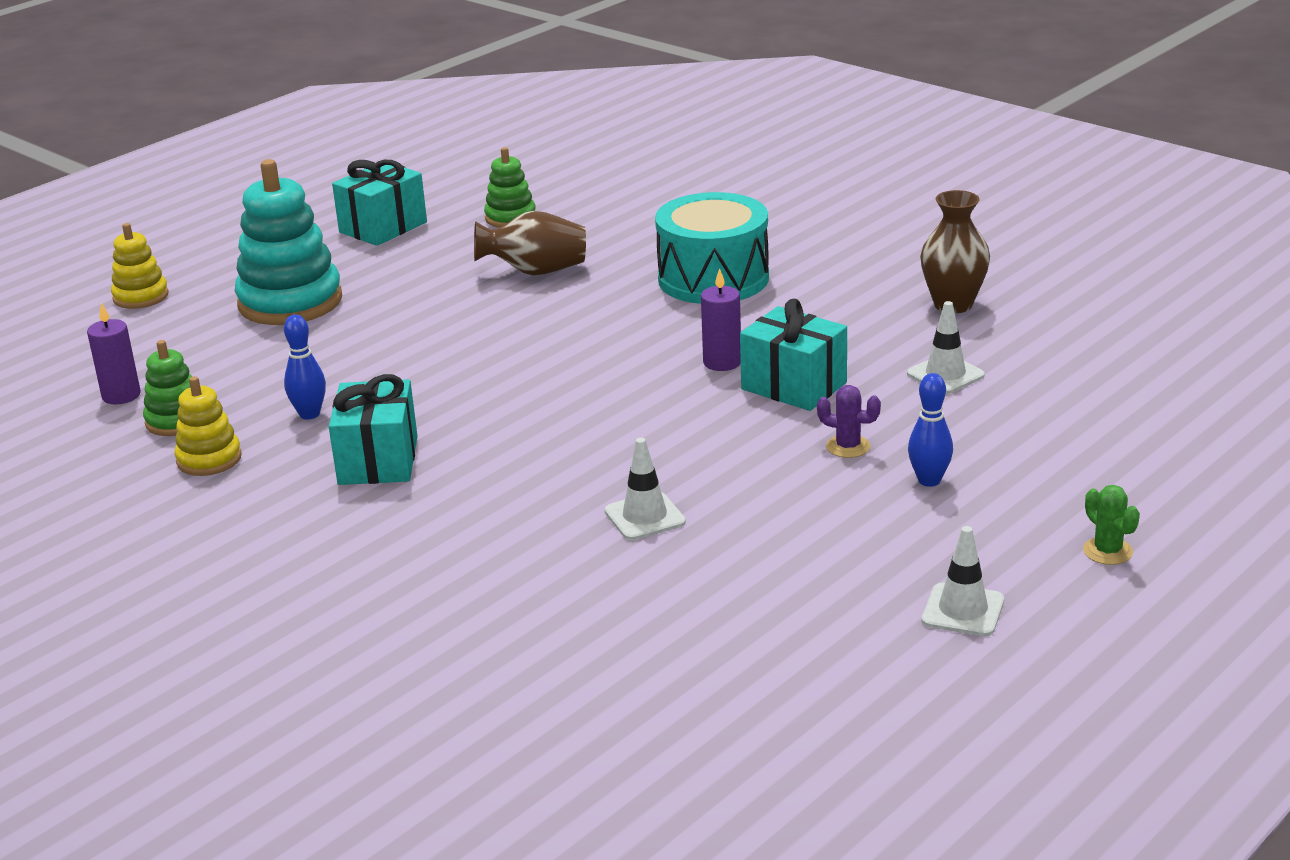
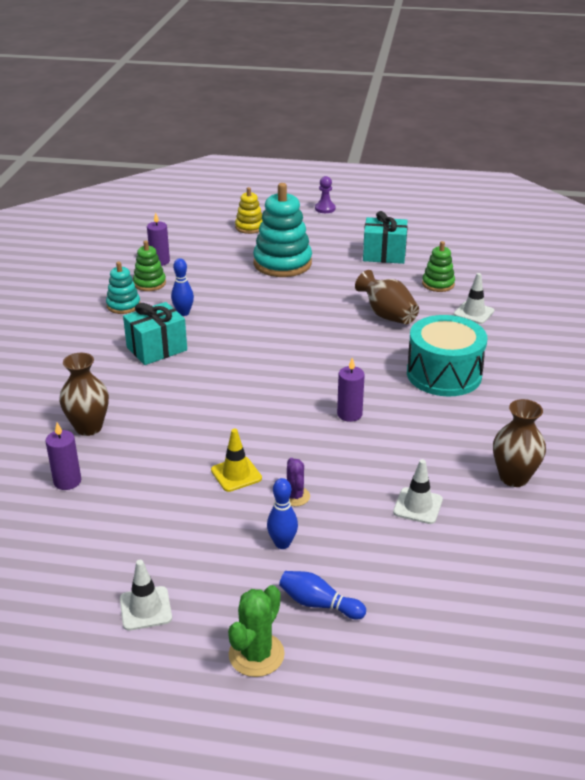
camera: 55 degrees right, 5 degrees up
(186, 227) = (325, 209): none -> purple pawn
(209, 459) = (123, 305): yellow stacking toy -> turquoise stacking toy
(513, 567) = (88, 427): none -> brown vase
(628, 615) = (67, 481): none -> purple candle
(645, 517) = (164, 450): white traffic cone -> white traffic cone (473, 313)
(759, 475) = (236, 474): none -> yellow traffic cone
(794, 386) = (347, 450): turquoise gift -> none
(1056, 487) = (319, 604): none -> blue bowling pin
(1107, 551) = (256, 654): green cactus -> green cactus, size x1.56

